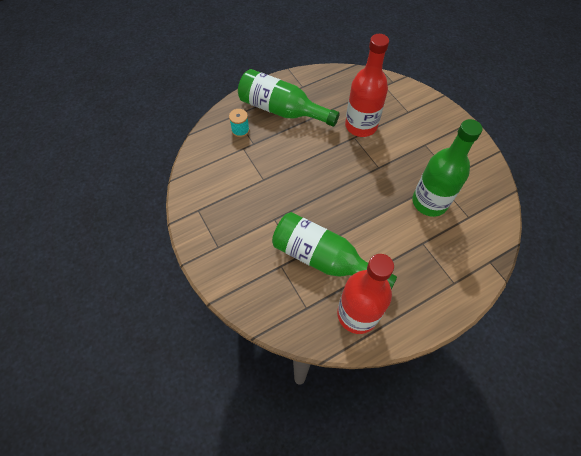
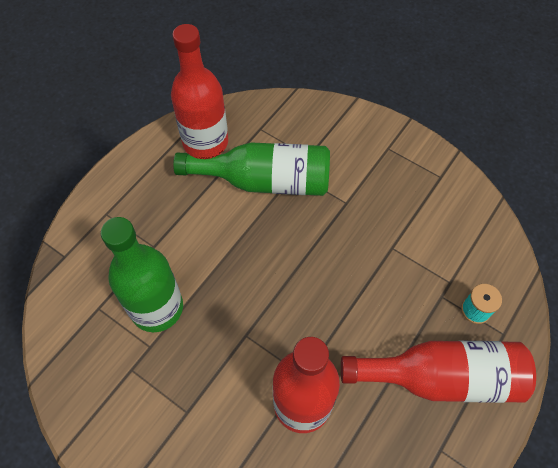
camera: 155 degrees right, 0 degrees up
(282, 110) = (441, 378): green bottle -> red bottle

